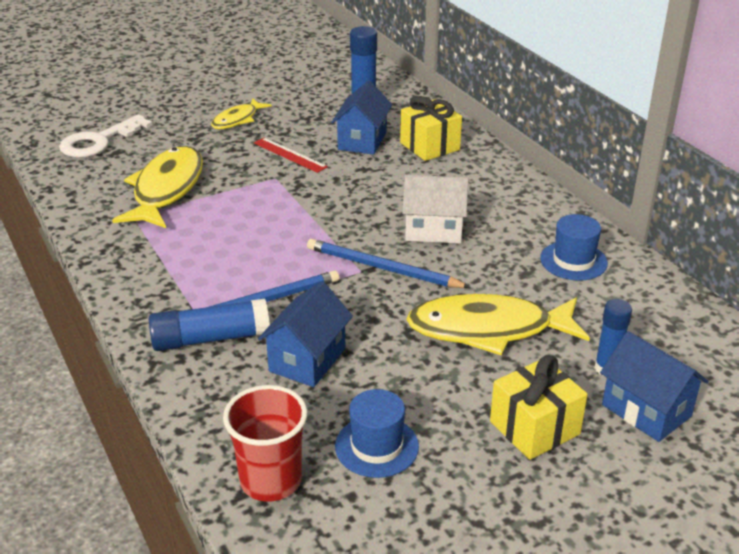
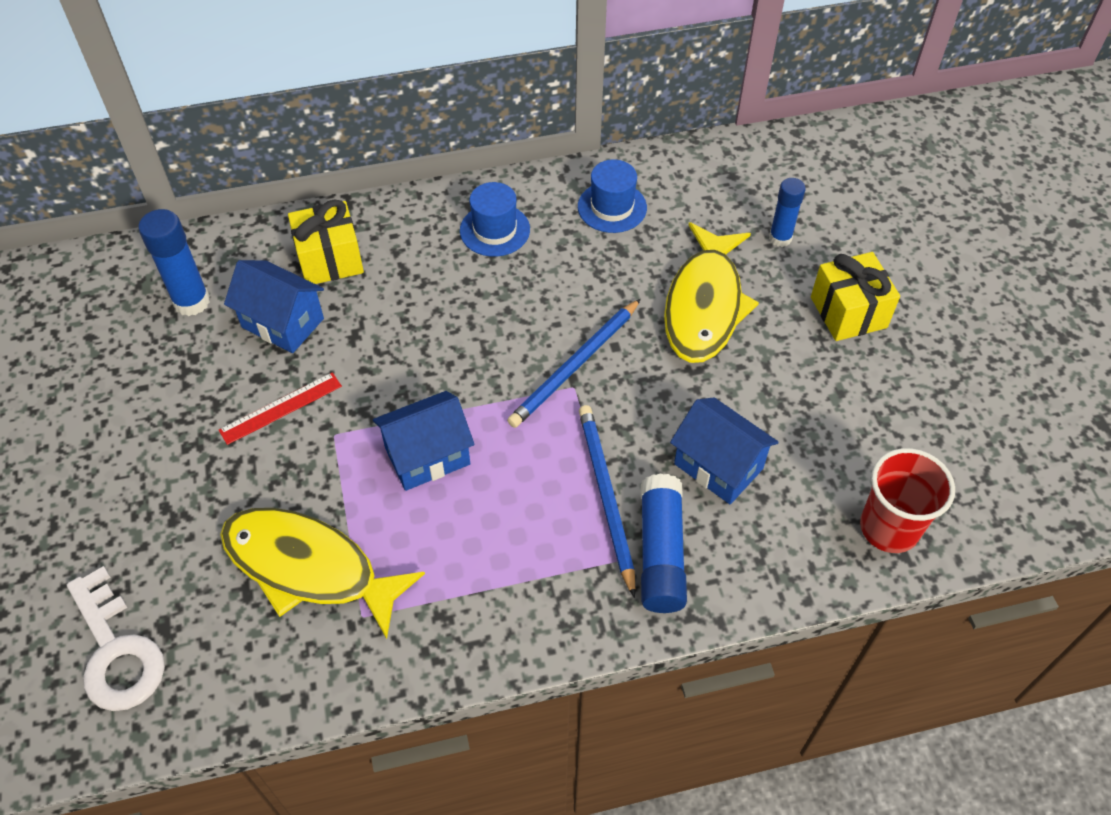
camera: 75 degrees left, 20 degrees up
(237, 120) = (146, 454): yellow fish -> none
(376, 446) = (855, 434): blue hat -> blue hat (495, 230)
(434, 230) = (517, 303): white house -> none
(646, 410) = (838, 232): blue house -> blue house (427, 456)

